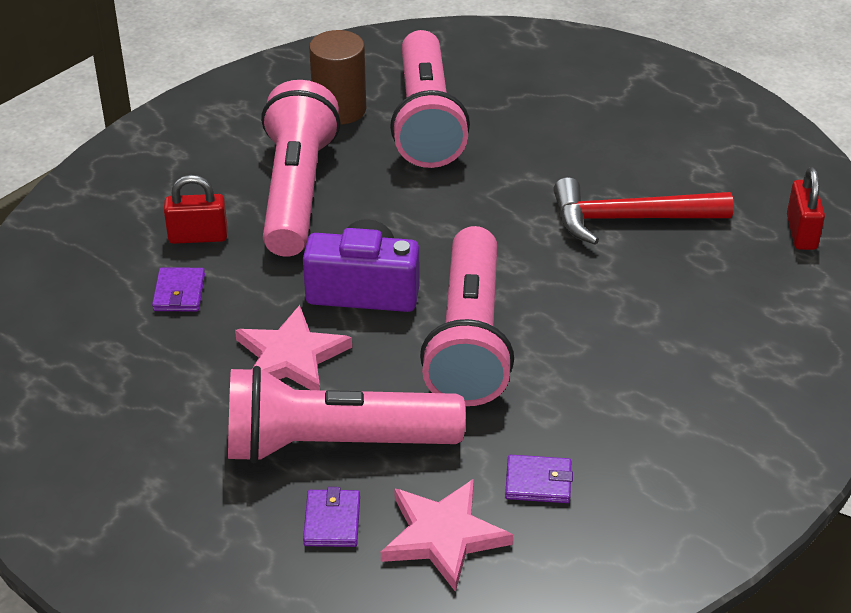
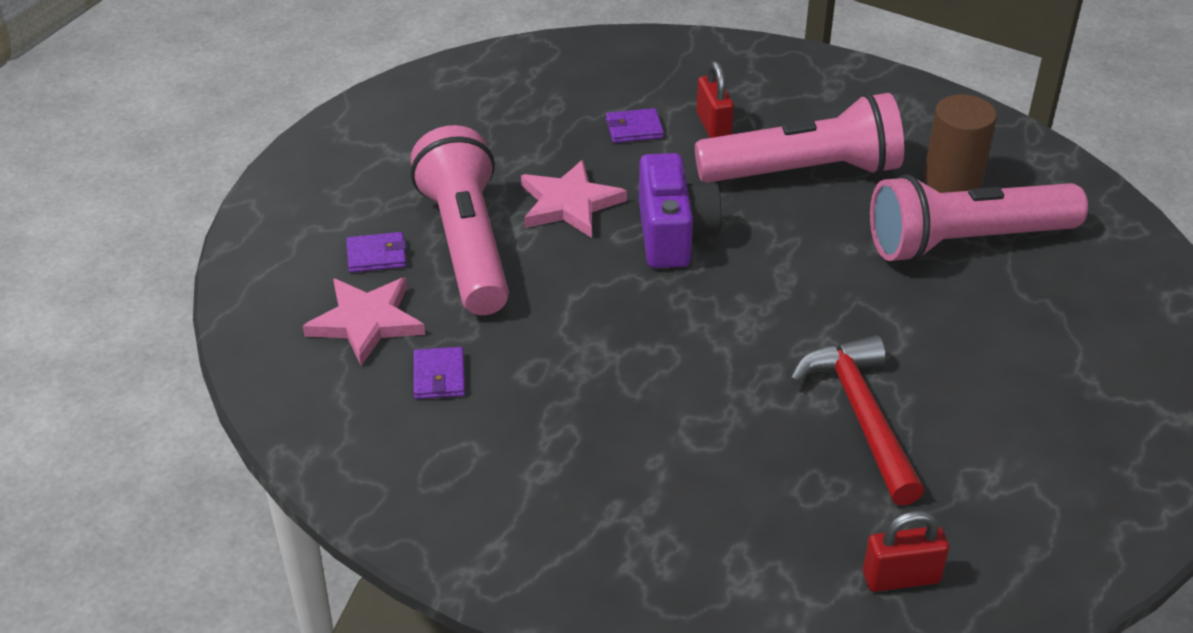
camera: 80 degrees right, 0 degrees up
(469, 339) = (623, 311): pink flashlight -> none

